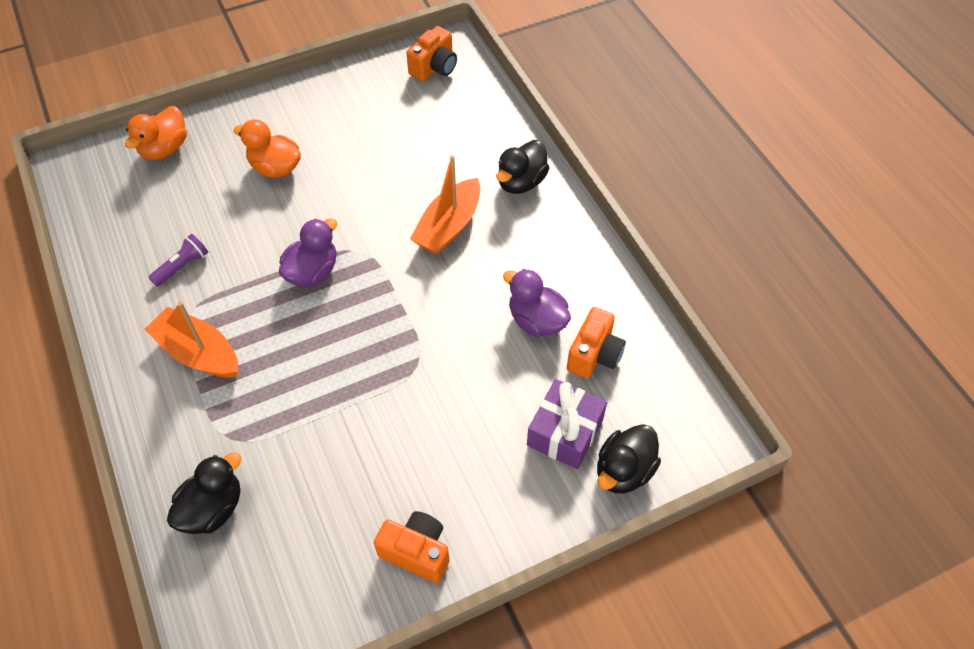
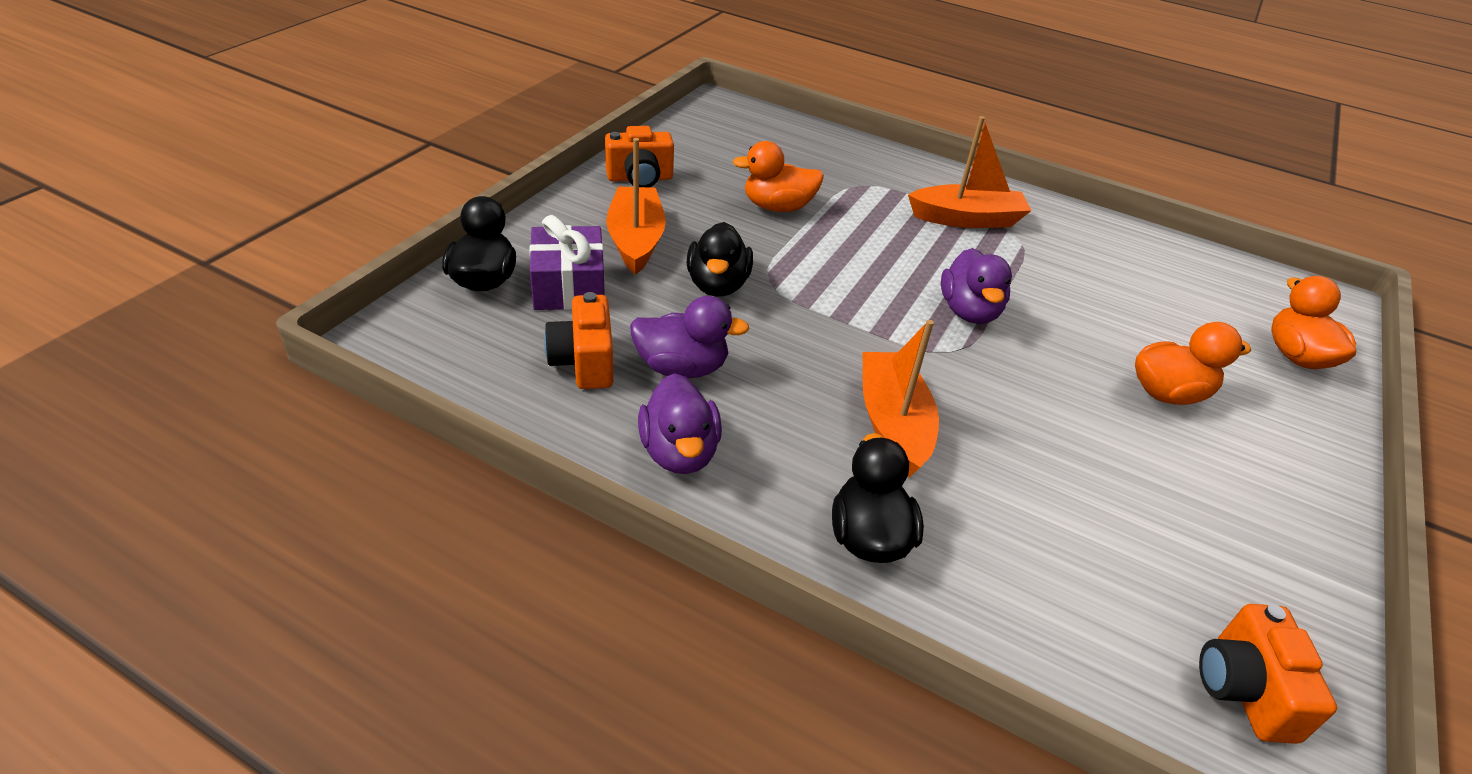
camera: 140 degrees right, 15 degrees down
(182, 266) = (1084, 267): purple flashlight -> none
(213, 508) = (819, 152): black duck -> black duck (718, 285)
(332, 446) = (777, 207): none -> orange duck
(481, 461) = (636, 240): none -> orange boat
(579, 267) = (679, 452): none -> purple duck

